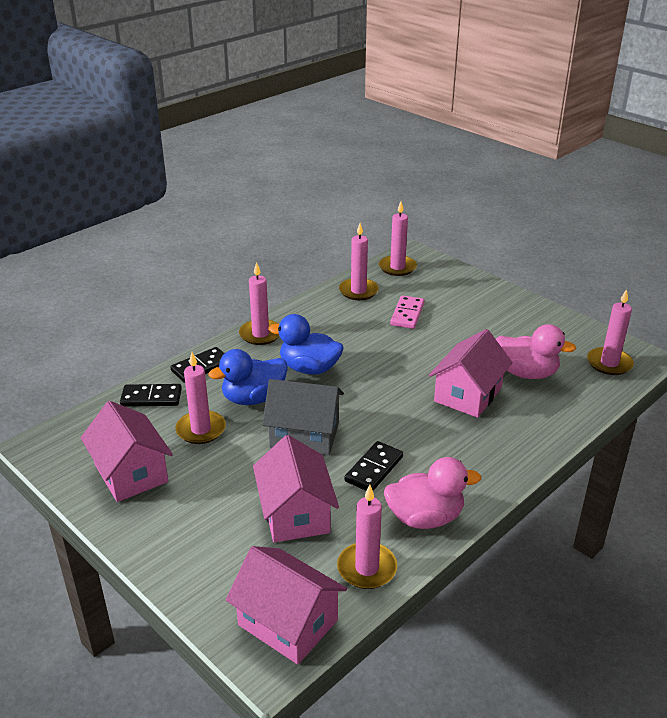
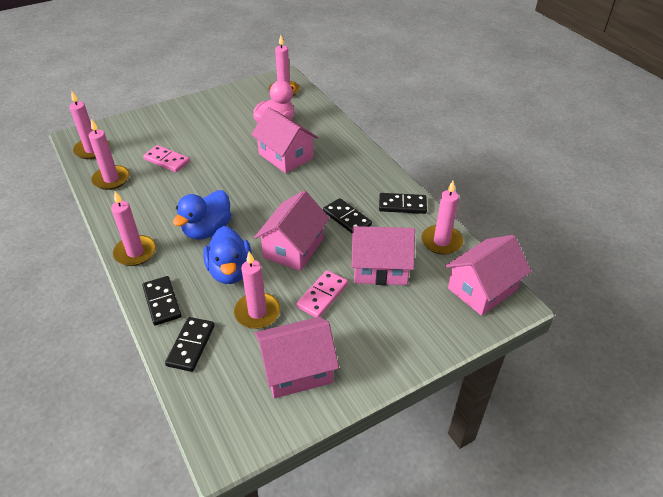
camera: 75 degrees left, 10 degrees up
(236, 472) = (322, 295): none -> pink domino
(304, 435) = (293, 248): grey house -> pink house
(425, 517) = (402, 205): pink duck -> black domino

